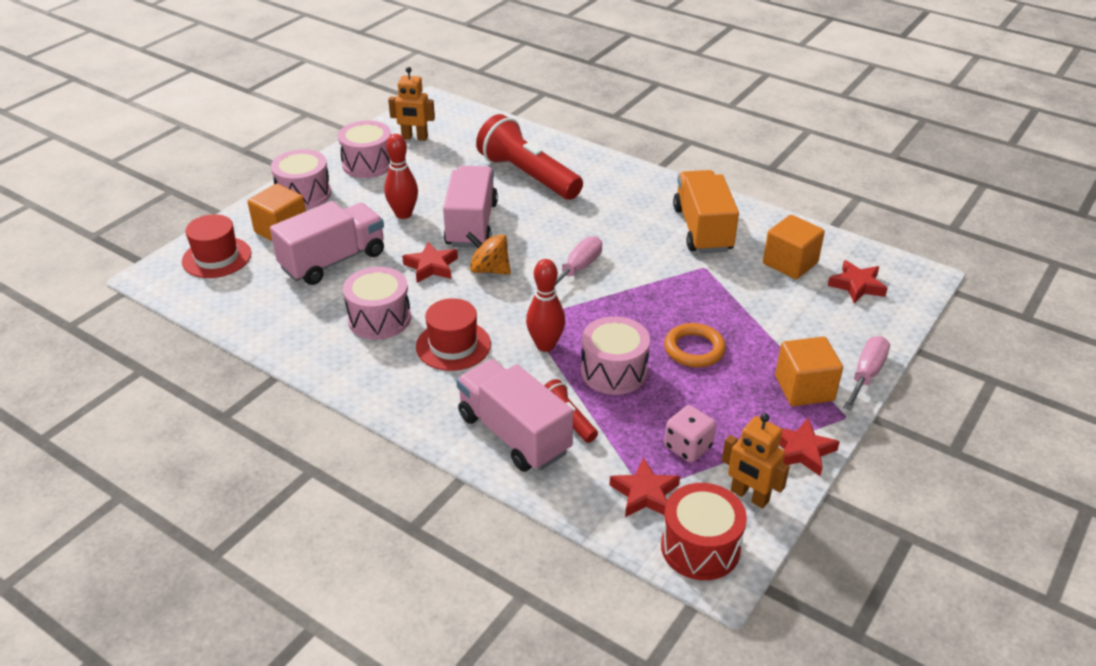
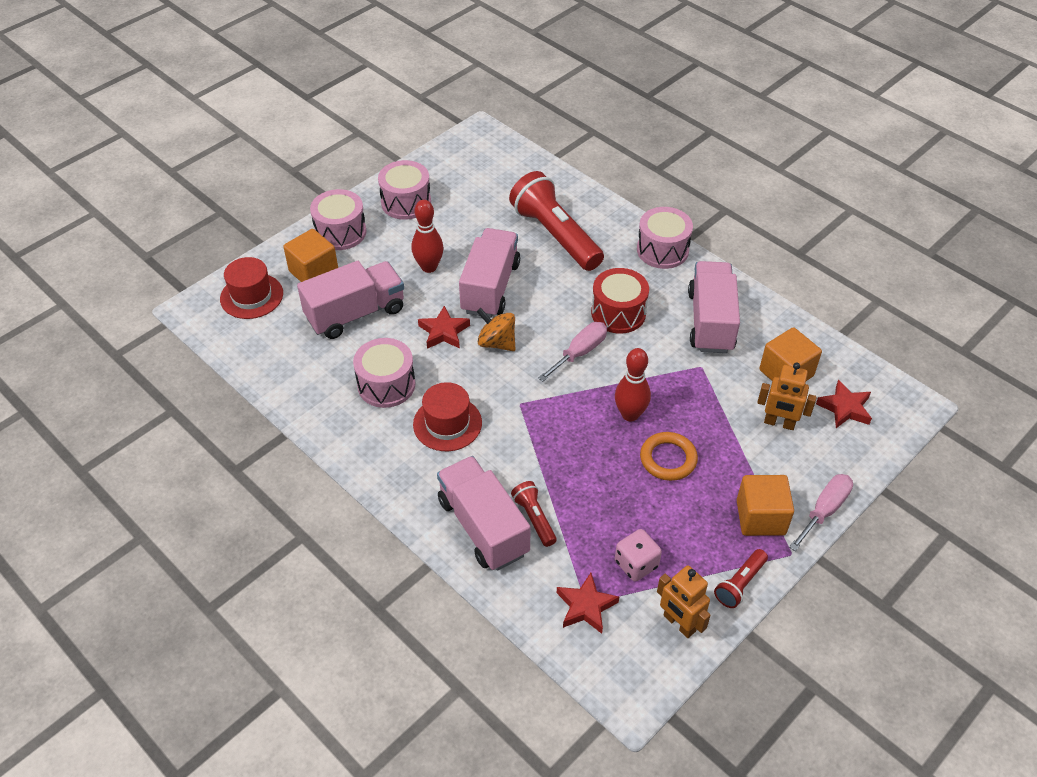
camera: 10 degrees right, 10 degrees up
(414, 138) = (455, 175): orange robot -> orange robot (779, 423)
(545, 345) = (531, 435): red bowling pin -> red bowling pin (630, 414)
(614, 371) = (587, 473): pink drum -> pink drum (662, 250)
(700, 547) = (622, 668): red drum -> red drum (618, 313)
(702, 229) = (710, 321): orange truck -> pink truck
(802, 451) = (740, 584): red star -> red flashlight

